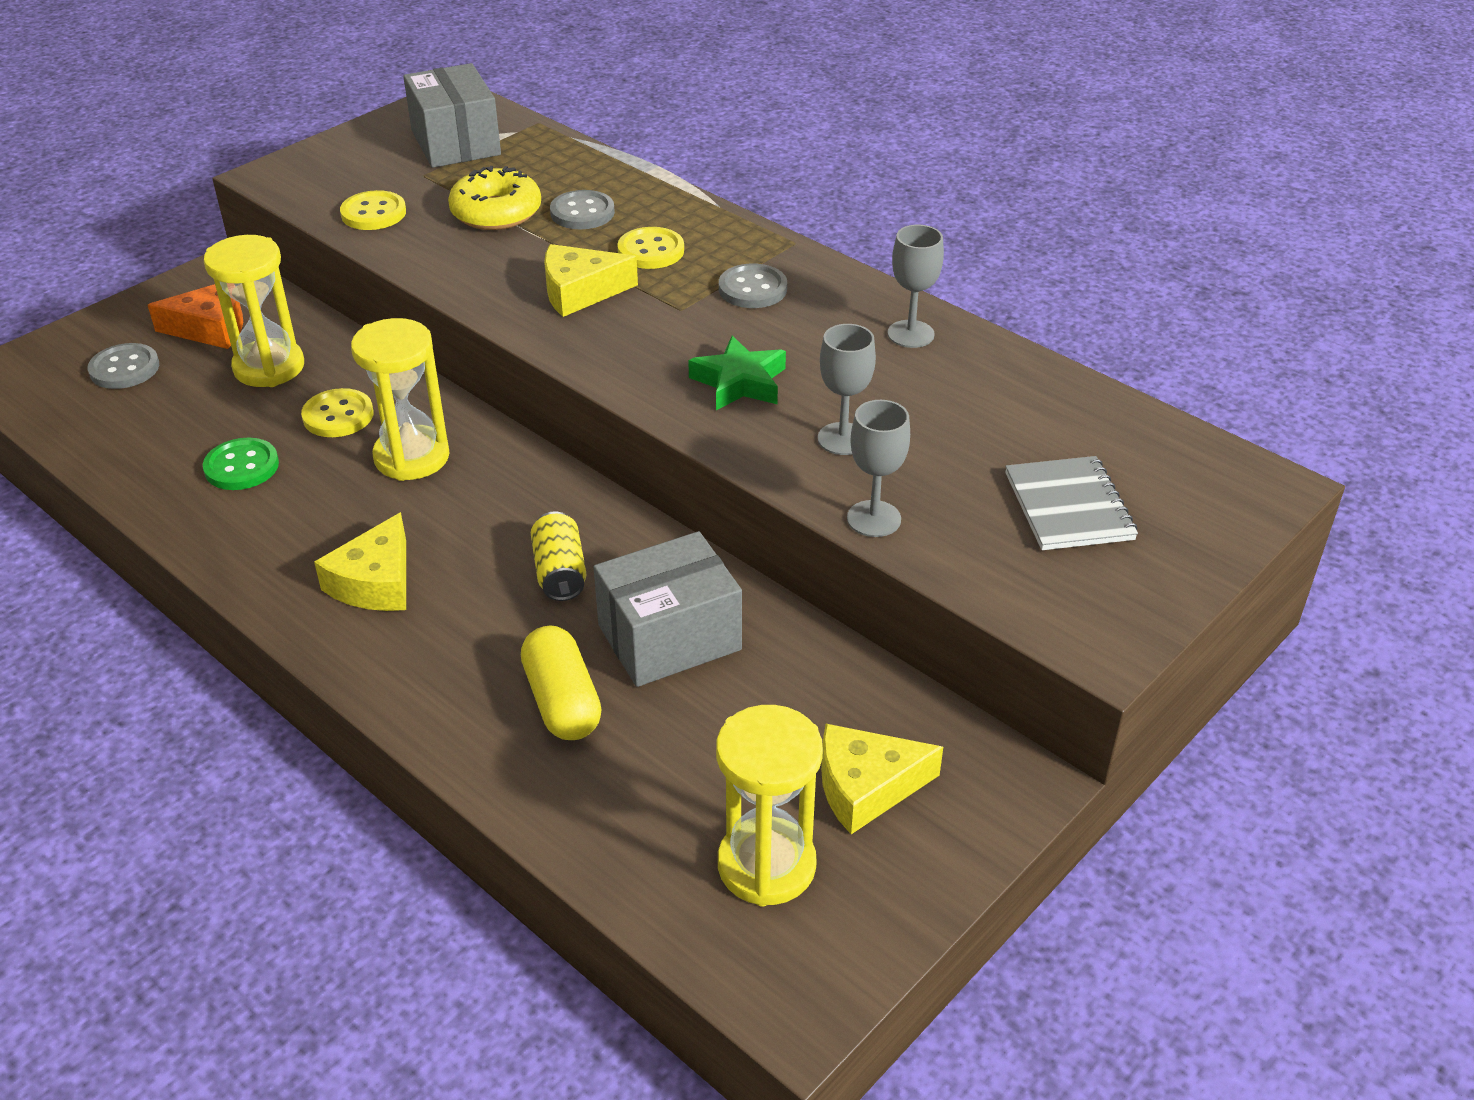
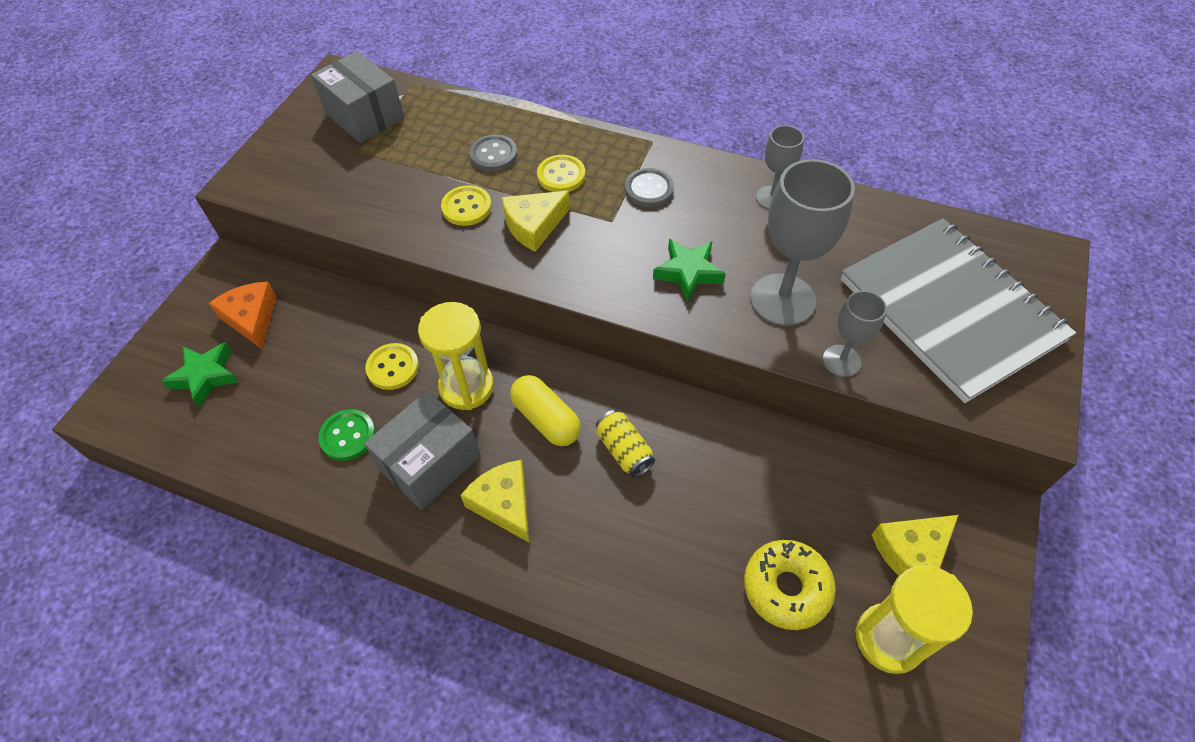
camera: 20 degrees left, 15 degrees up
(124, 369) = (205, 376): grey button -> green star
(211, 328) = (251, 318): orange cheese -> orange cheese turned 90 degrees counterclockwise
(269, 367) = (316, 341): yellow hourglass -> none
(373, 213) = (342, 197): yellow button -> yellow button (466, 207)
(376, 582) = (504, 504): yellow cheese -> yellow cheese turned 150 degrees clockwise
(496, 212) = (432, 171): yellow donut -> yellow donut (786, 588)
(562, 701) = (687, 558): yellow capsule -> yellow capsule (546, 419)
(669, 637) = (725, 479): grey box -> grey box (430, 463)
(843, 439) = (782, 300): grey goblet -> grey goblet, size x1.82
(1069, 506) = (950, 310): grey notebook -> grey notebook, size x2.13

